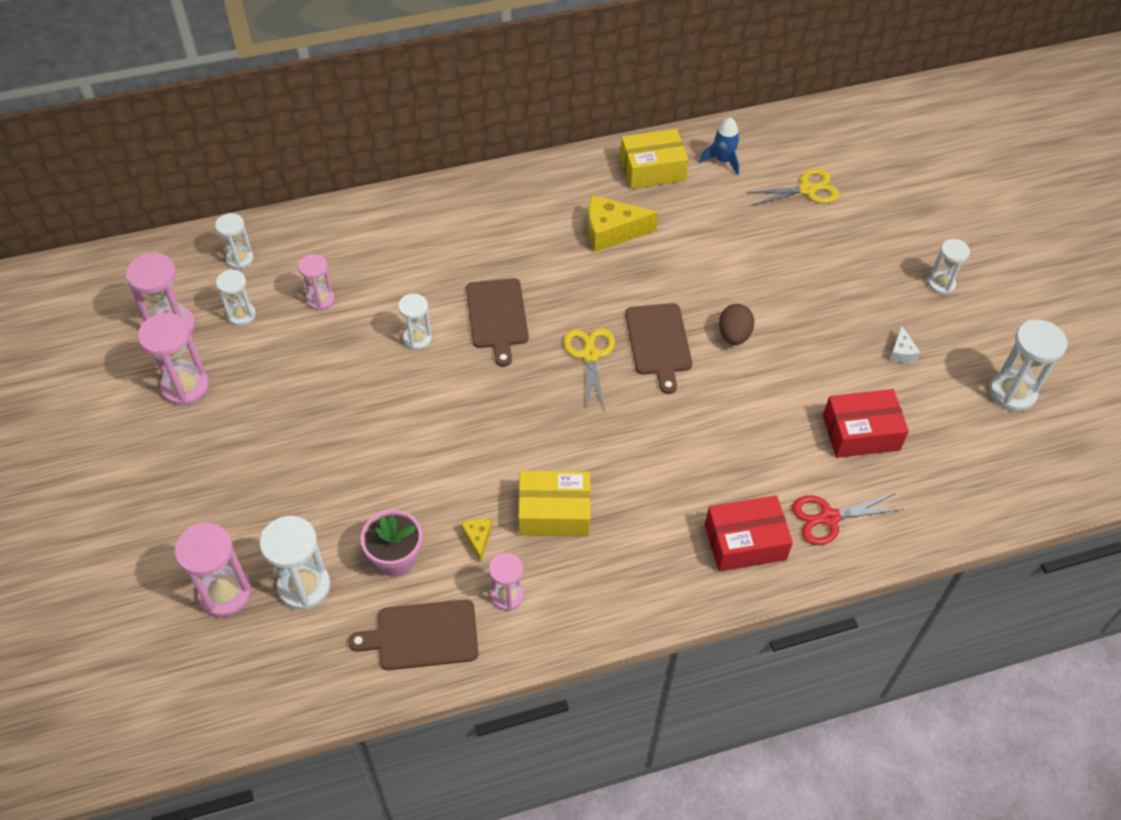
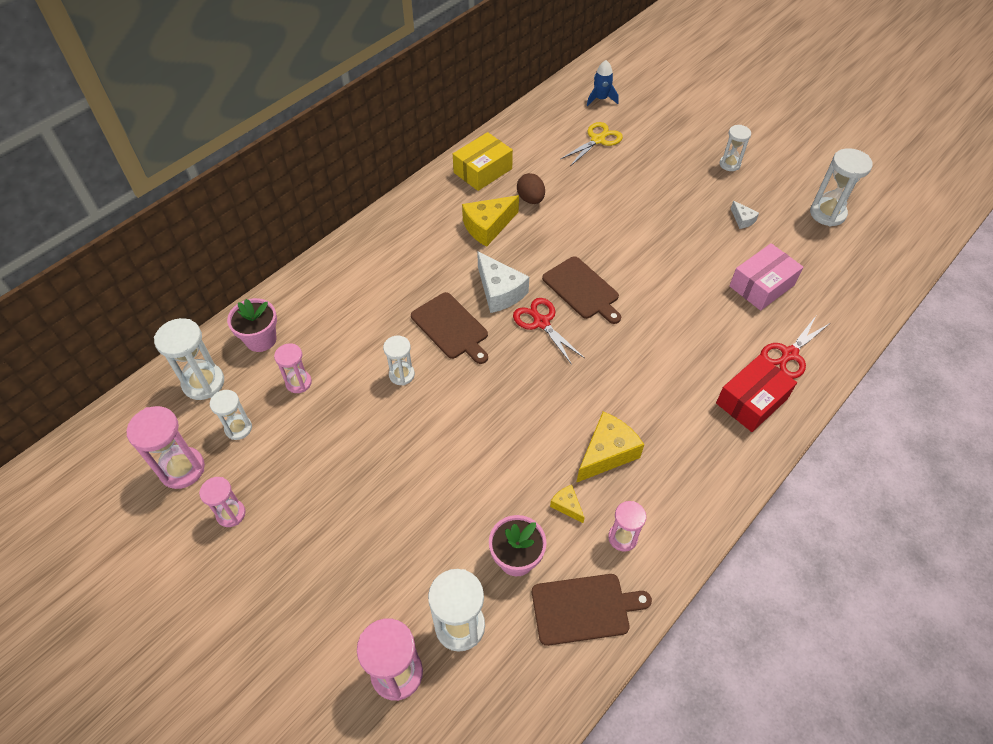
camera: 30 degrees left, 0 degrees up
(185, 387) = (231, 514): pink hourglass -> pink hourglass, size x0.62
(240, 259) = (203, 383): white hourglass -> white hourglass, size x1.60
(315, 242) = (261, 339): none -> pink flower pot
(422, 635) = (584, 608): brown cutting board -> brown cutting board turned 150 degrees counterclockwise
(554, 512) = (606, 453): yellow box -> yellow cheese
(572, 304) = (499, 291): none -> white cheese
(590, 355) = (541, 322): yellow scissors -> red scissors
(722, 160) = (526, 144): blue rocket -> blue rocket (601, 99)
(734, 335) = (628, 260): brown egg -> brown egg (530, 199)
(861, 432) = (761, 285): red box -> pink box

